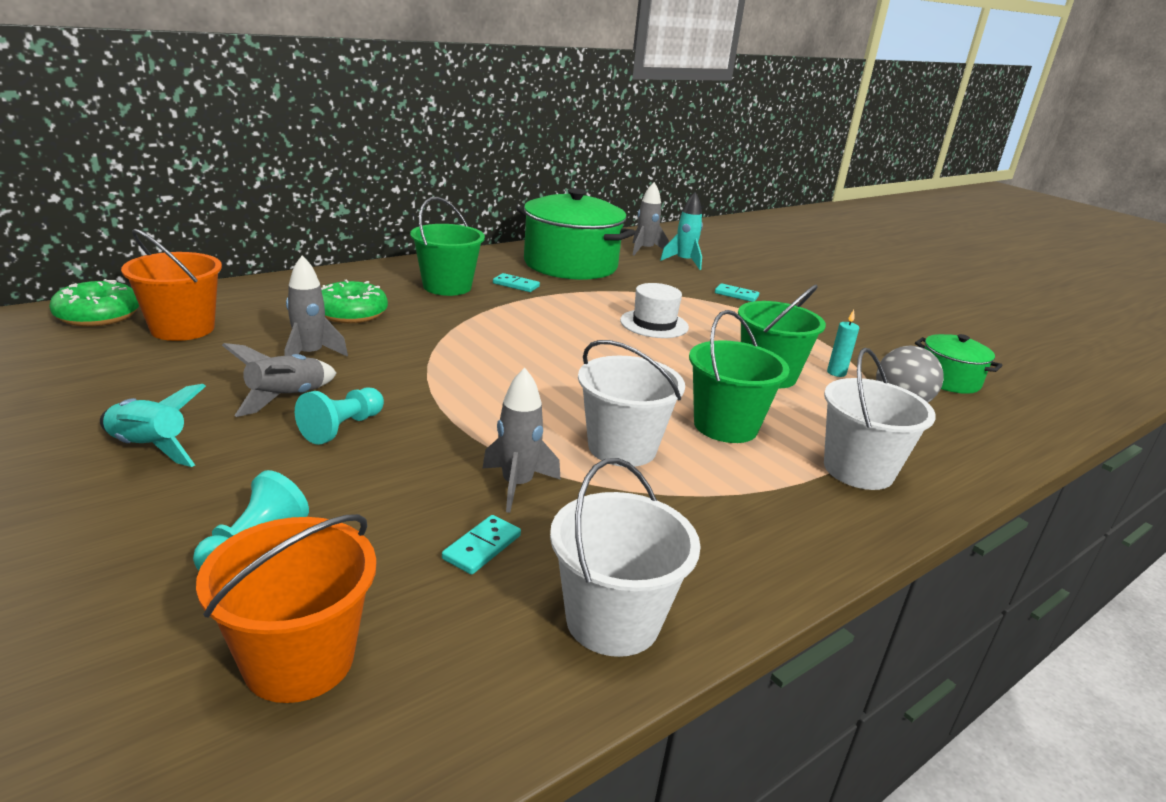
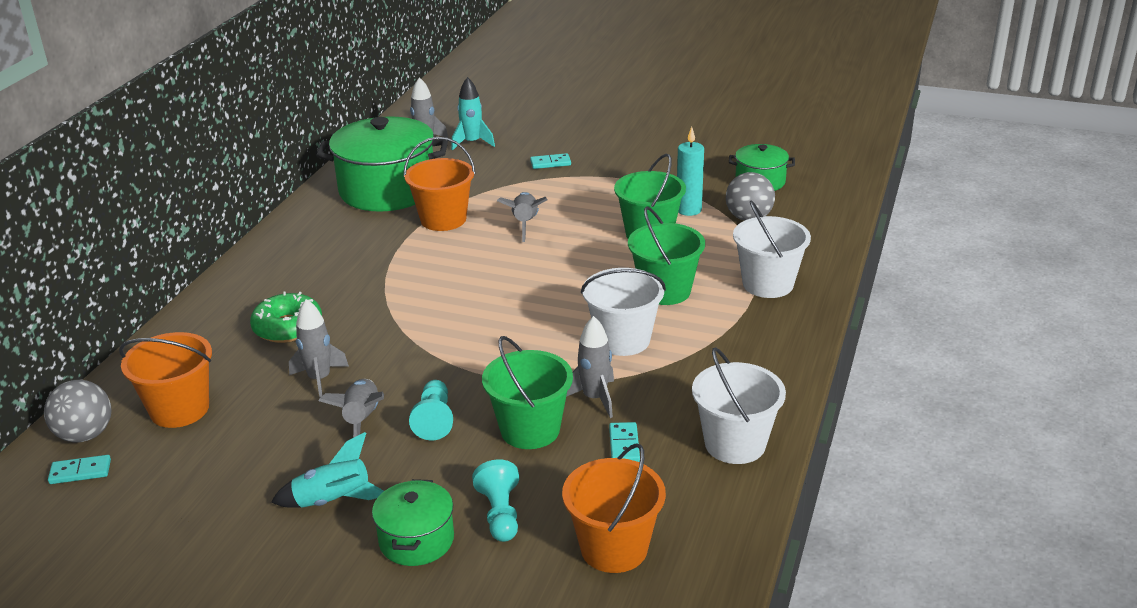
camera: 30 degrees left, 5 degrees up
(98, 315) = (85, 435): green donut -> grey ball
(144, 523) = (416, 540): none -> green pot
(447, 286) = (322, 263): green bucket -> green bucket (530, 430)
(516, 285) = (374, 234): turquoise domino -> turquoise domino (80, 472)
(586, 296) = (443, 219): none -> orange bucket
(654, 324) = (525, 224): white hat -> grey rocket
(836, 373) = (688, 210): turquoise candle -> turquoise candle, size x1.60

